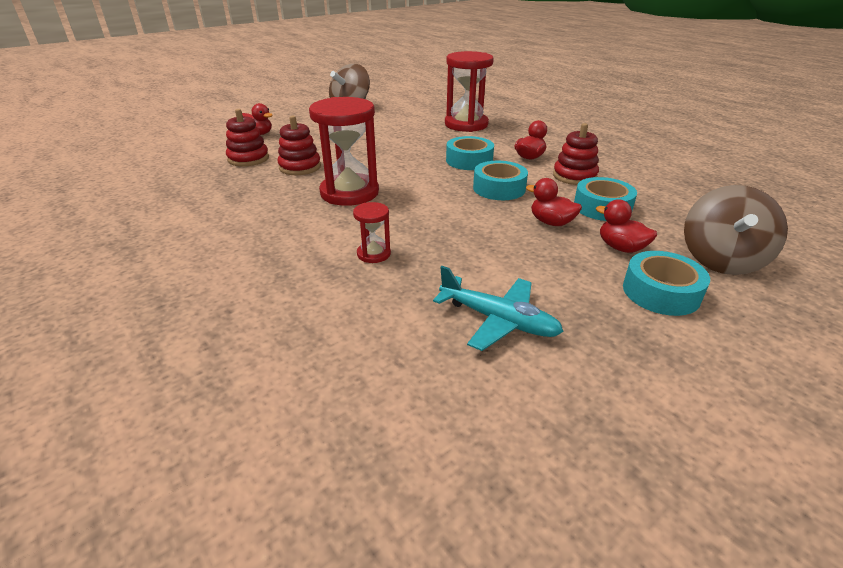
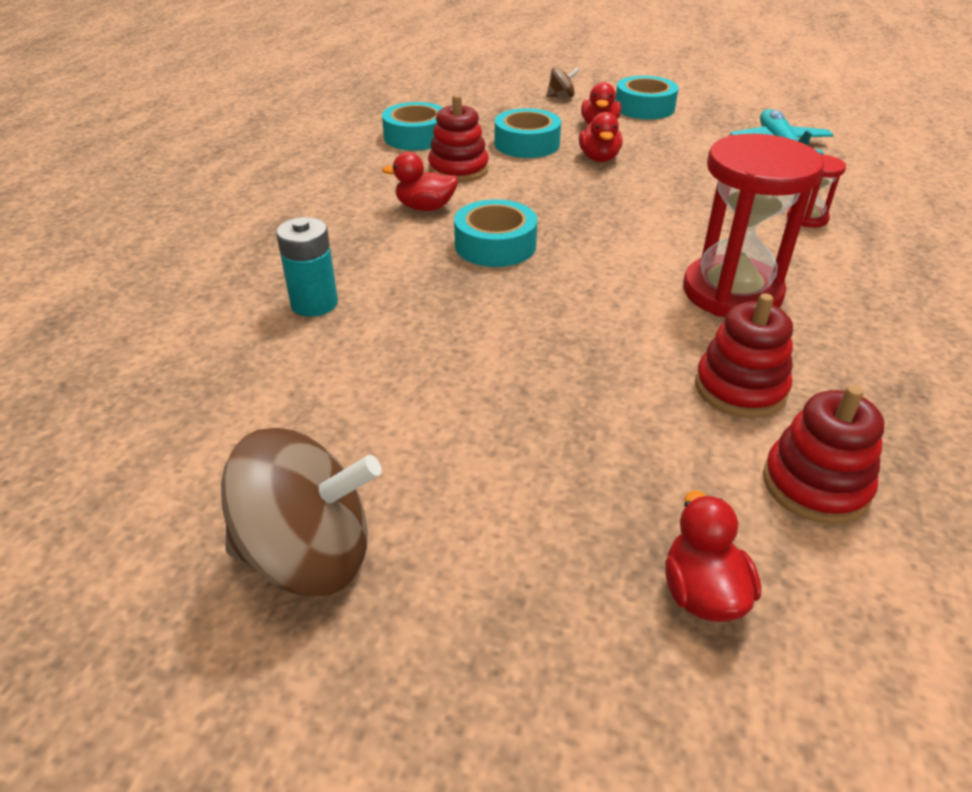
camera: 125 degrees left, 5 degrees up
(466, 124) = (314, 304): red hourglass -> turquoise battery
(499, 188) = (559, 201): turquoise tape -> turquoise tape (416, 137)
(720, 260) = (561, 96): brown spinning top -> brown spinning top, size x0.45

